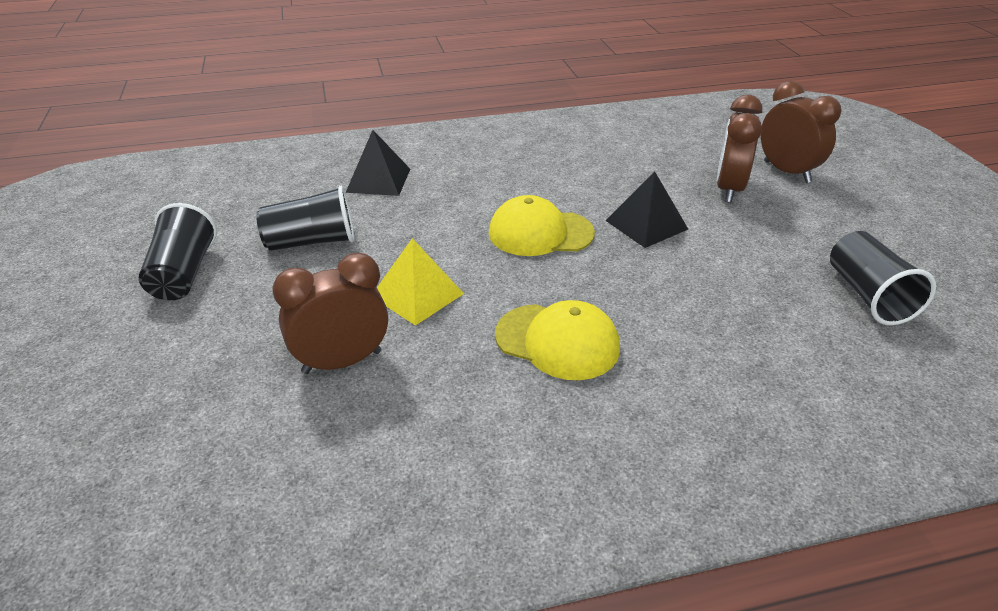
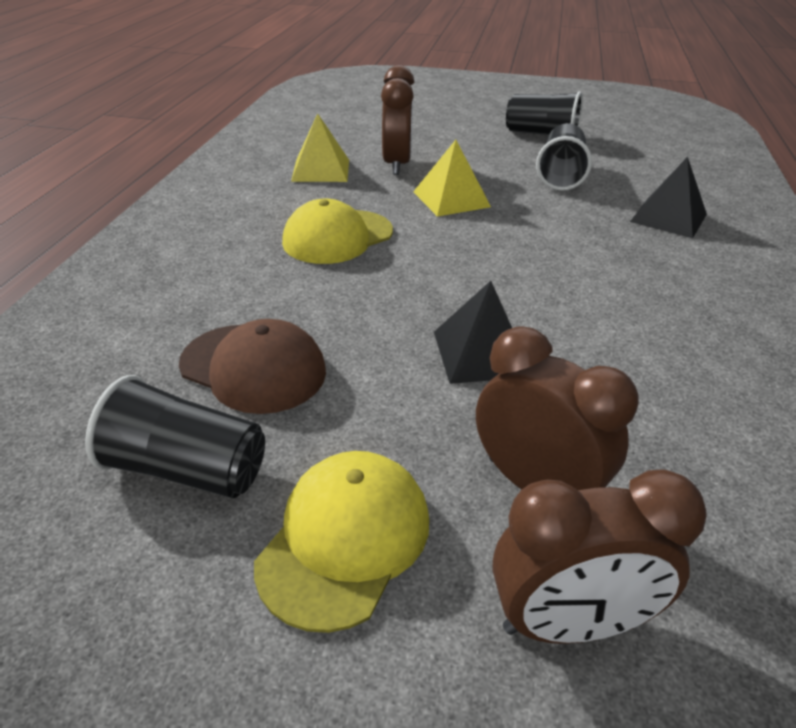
camera: 115 degrees right, 0 degrees up
(399, 425) = (321, 170): none -> yellow pyramid
(540, 233) = (509, 276): yellow cap -> yellow cap (345, 540)
(770, 310) = (253, 368): none -> brown cap

